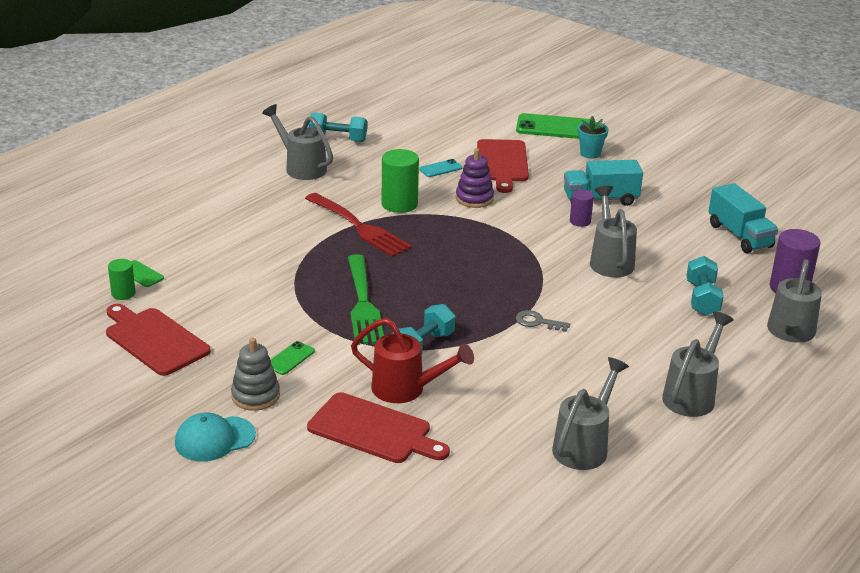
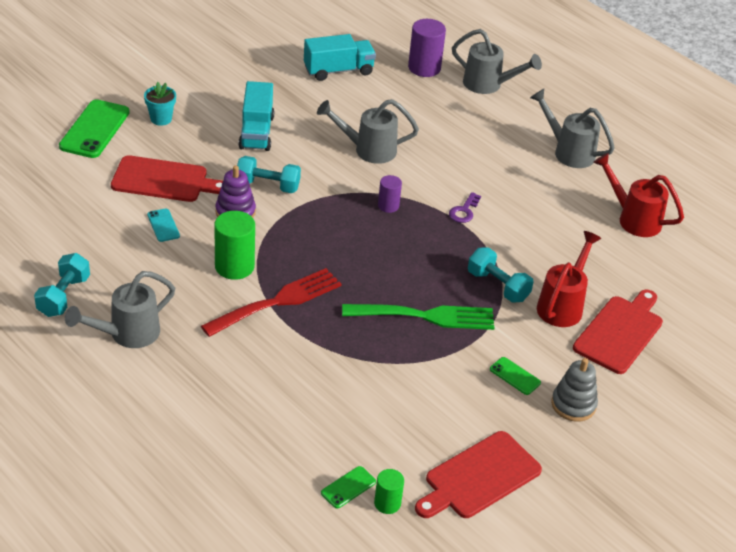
camera: 85 degrees left, 10 degrees up
(214, 439) = (637, 436): turquoise cap -> none
(537, 322) = (464, 211): grey key -> purple key
(580, 221) = (295, 153): purple cylinder -> purple cylinder (388, 206)
(584, 446) = (633, 219): grey watering can -> red watering can
(702, 299) = (436, 114): turquoise dumbbell -> turquoise dumbbell (267, 186)

